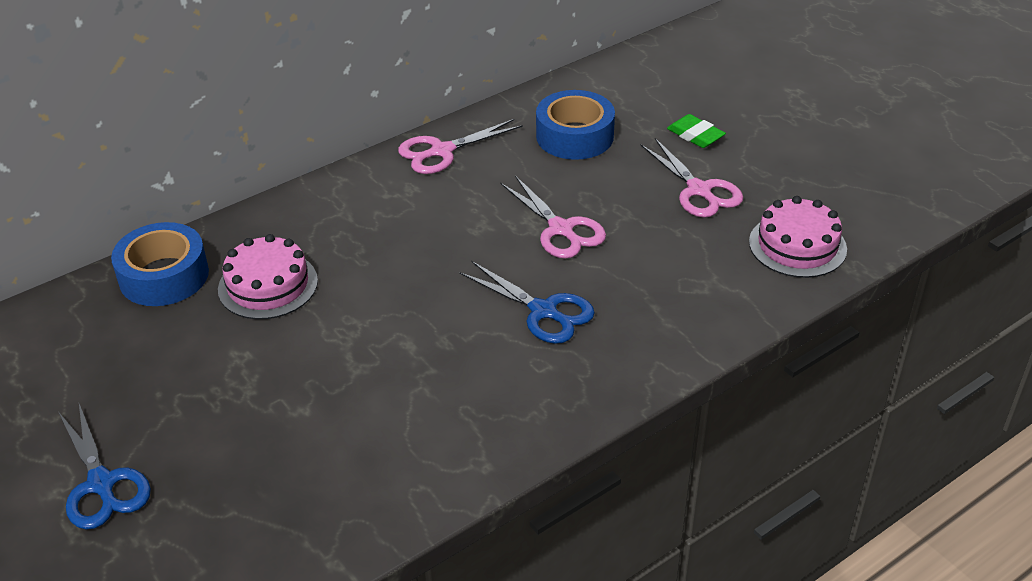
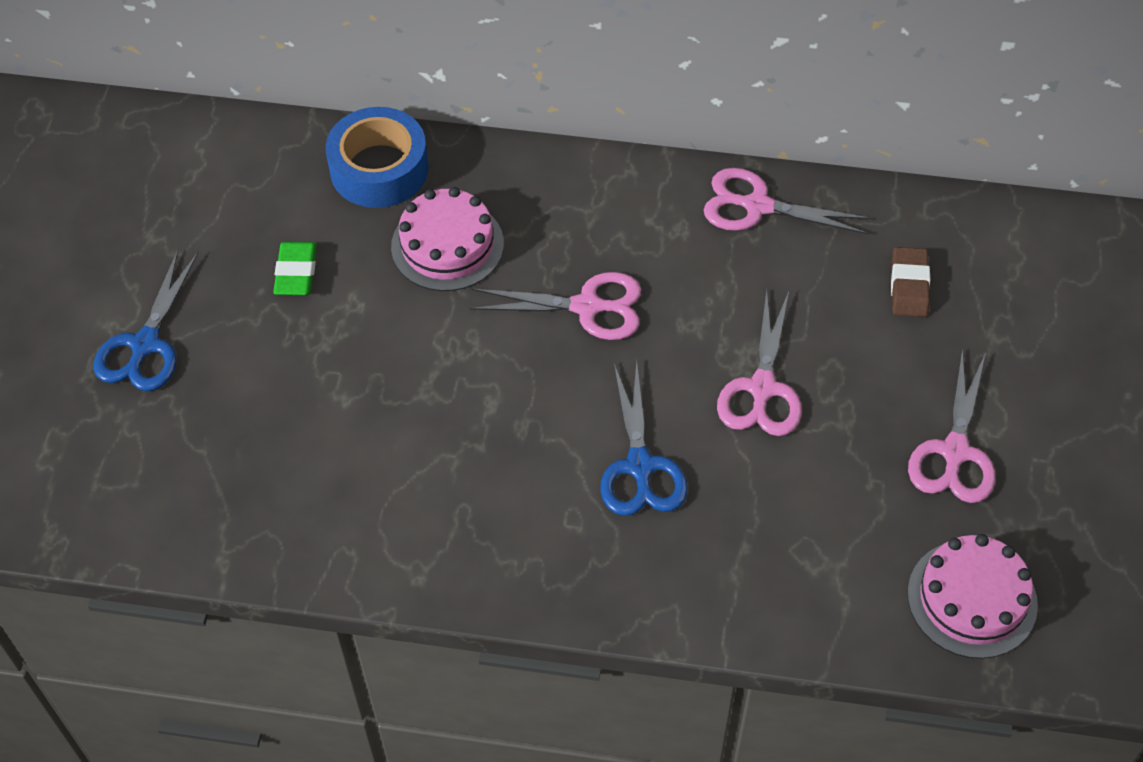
camera: 45 degrees right, 15 degrees up
(404, 258) = (587, 307): none -> pink scissors
(574, 136) = (909, 286): blue tape -> brown eraser
(695, 135) = (1038, 381): green eraser -> green eraser (296, 272)

